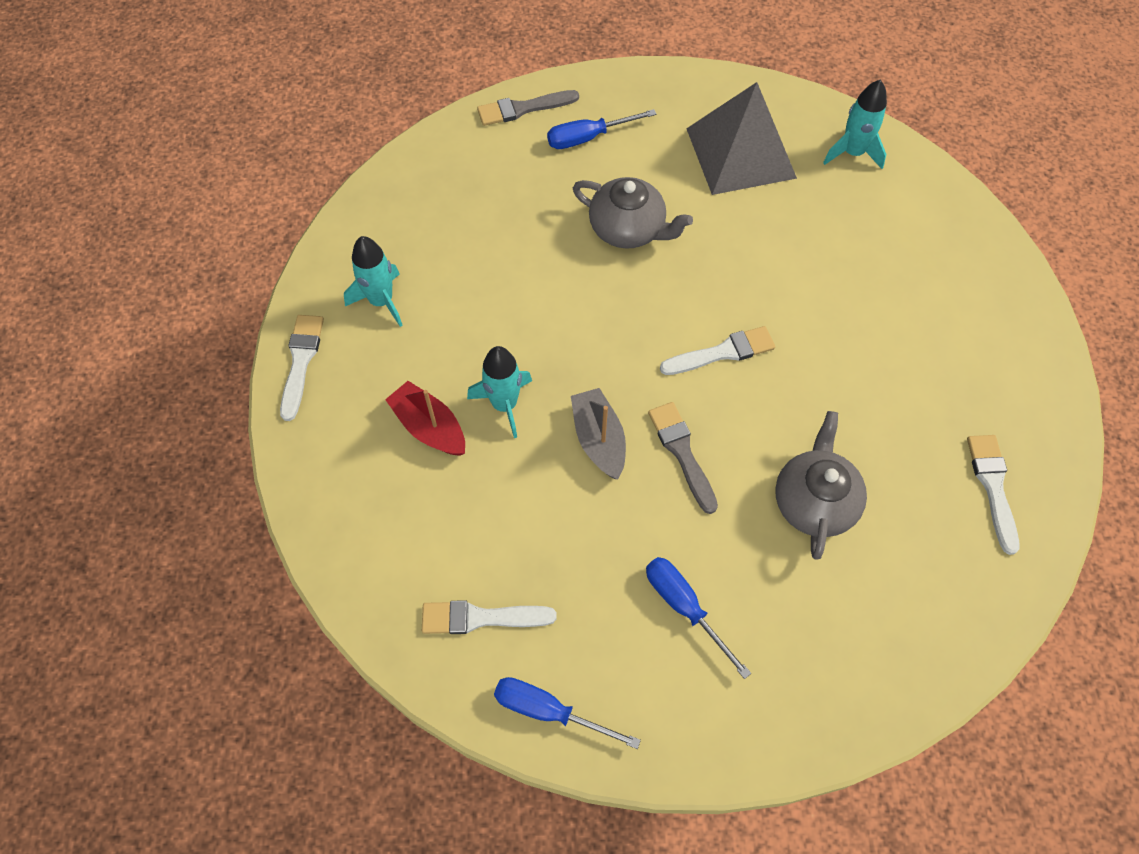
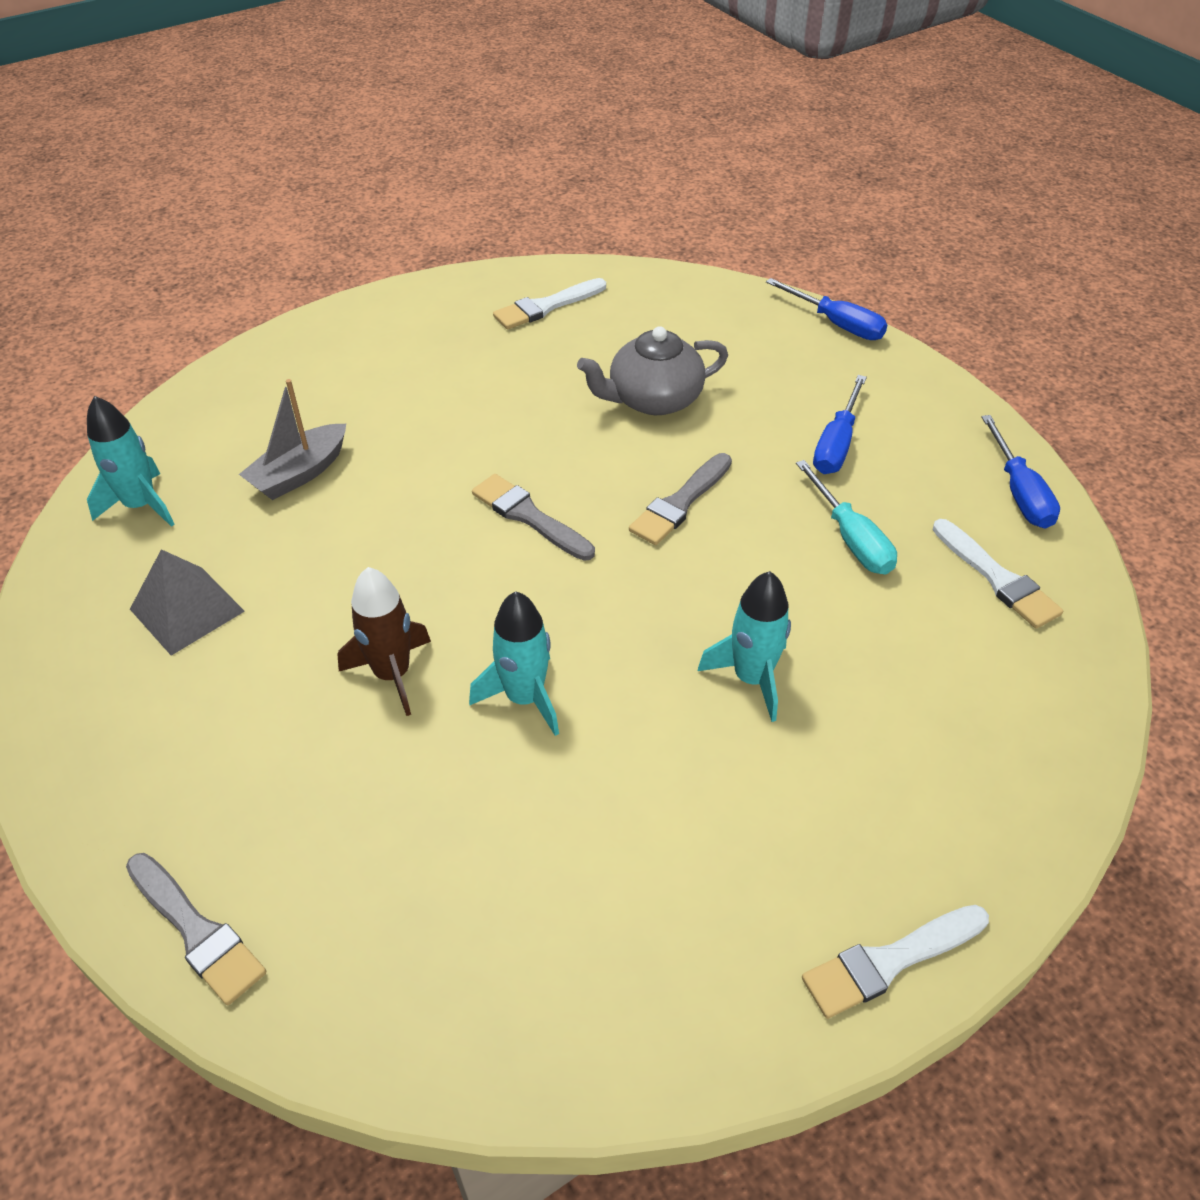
camera: 120 degrees left, 15 degrees down
(381, 301) = (711, 915): turquoise rocket -> turquoise rocket (524, 698)
(429, 427) = (845, 739): red boat -> none
(579, 544) = (850, 538): none -> turquoise screwdriver
(588, 138) = (230, 801): blue screwdriver -> blue screwdriver (836, 324)
(599, 439) = (722, 573): grey boat -> grey boat (299, 473)
(628, 229) = (392, 674): grey teapot -> brown rocket
(722, 353) = (529, 517): white brush -> grey brush
(740, 153) = (187, 610): grey pyramid -> grey pyramid, size x0.60

